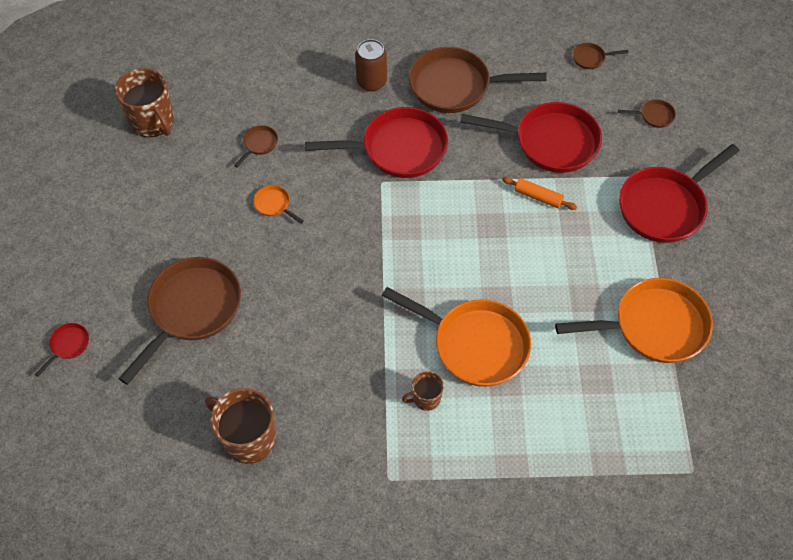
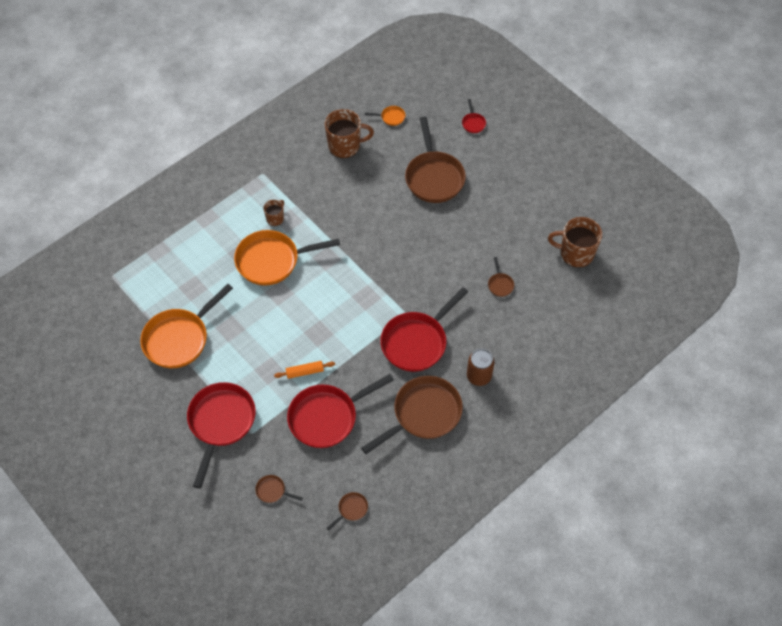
camera: 140 degrees right, 0 degrees up
(274, 204) = (452, 257): orange pan -> orange pan (391, 117)
(654, 116) = (272, 491): brown pan -> brown pan turned 60 degrees clockwise

